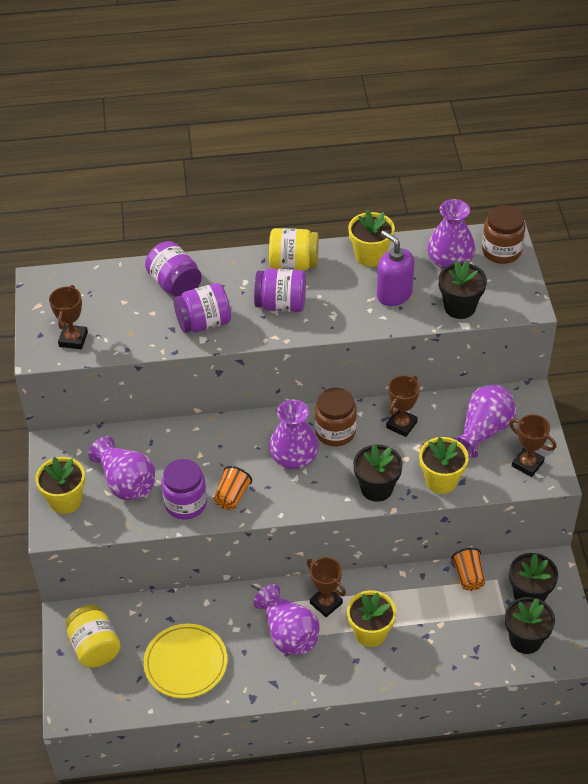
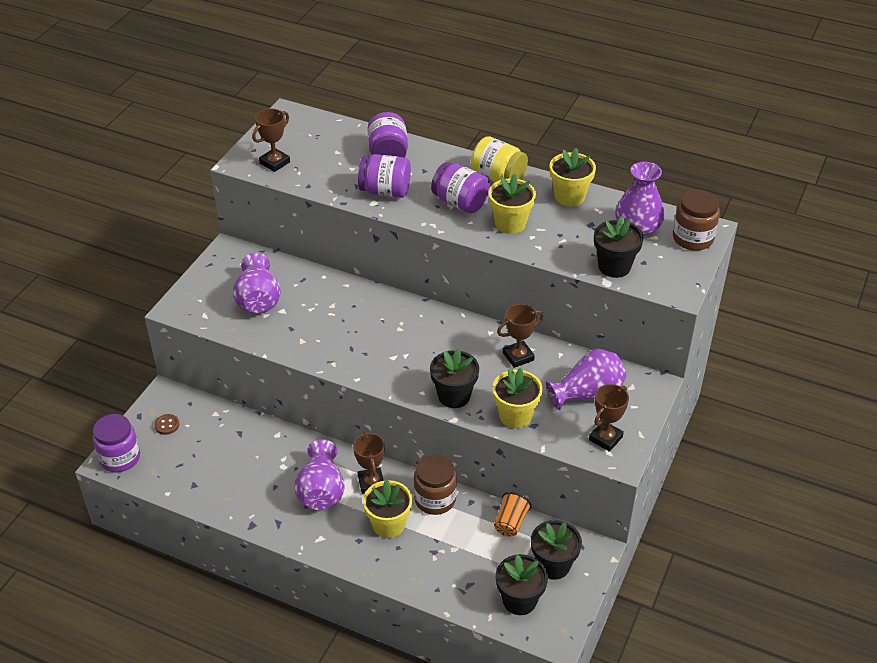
camera: 30 degrees right, 5 degrees down
(65, 500) = (203, 292): yellow flower pot -> yellow flower pot (510, 223)
(95, 647) = (167, 425): yellow jar -> brown button
(185, 503) = (290, 335): purple jar -> purple jar (120, 458)
(186, 663) = (223, 472): yellow plate -> none
(232, 496) = (330, 347): orange cup -> none
(294, 457) = (405, 341): purple vase -> none
(335, 431) = (457, 337): brown jar -> brown jar (435, 499)
(394, 294) = (564, 233): purple soap dispenser -> none
(527, 464) = (605, 438): brown trophy -> brown trophy turned 60 degrees clockwise

